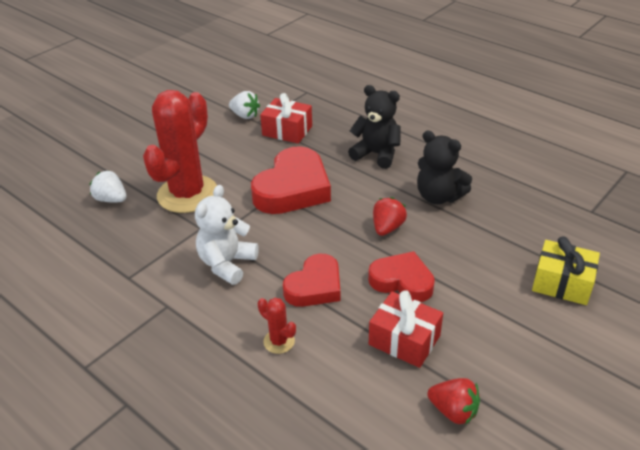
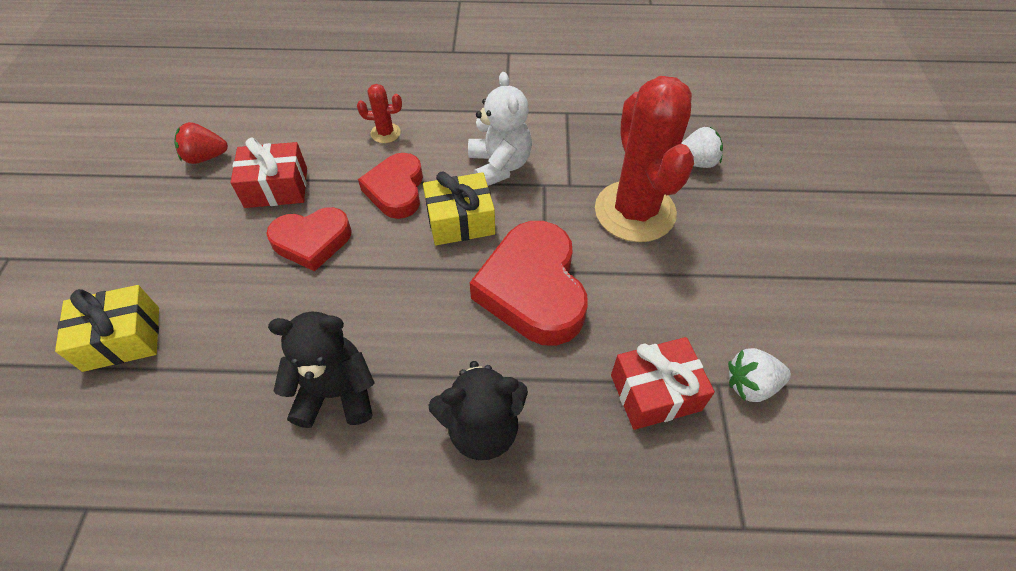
camera: 140 degrees right, 15 degrees up
(293, 242) = (460, 221): none -> yellow gift
(387, 228) = (372, 299): red strawberry -> none

